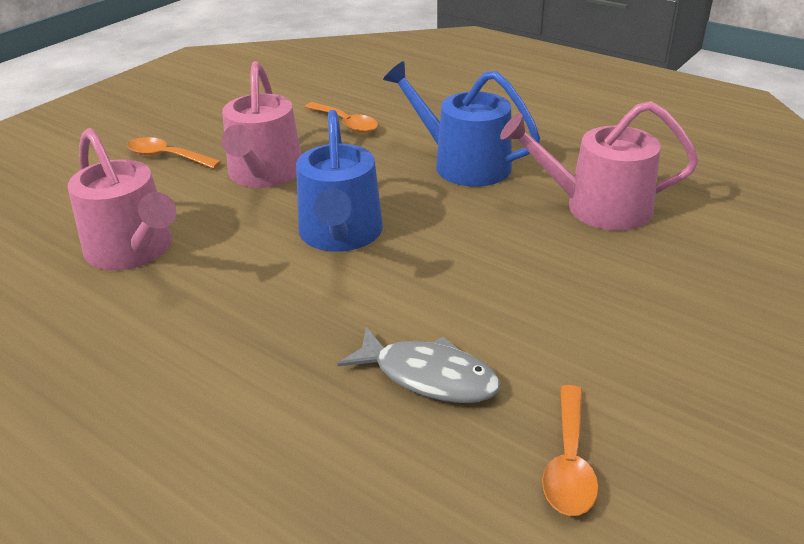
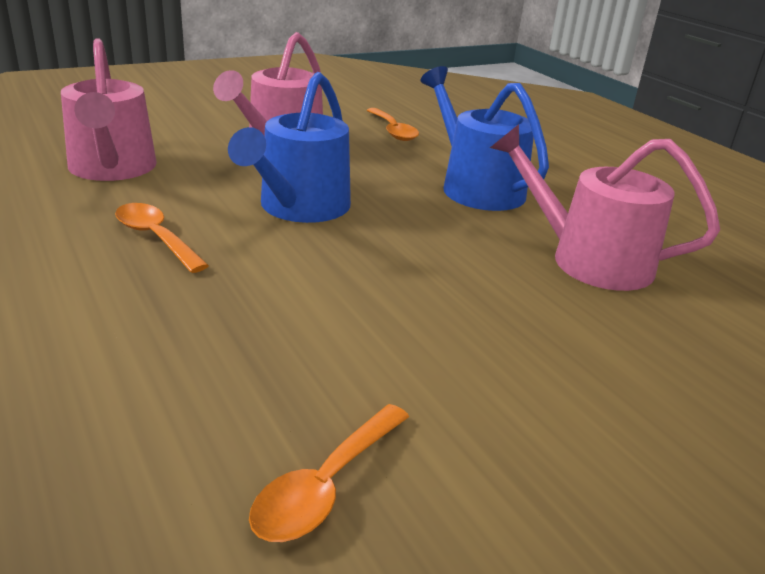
camera: 20 degrees right, 5 degrees down
(167, 157) = (213, 115): orange spoon -> orange spoon (155, 238)
(429, 376) = (259, 347): grey fish -> none

